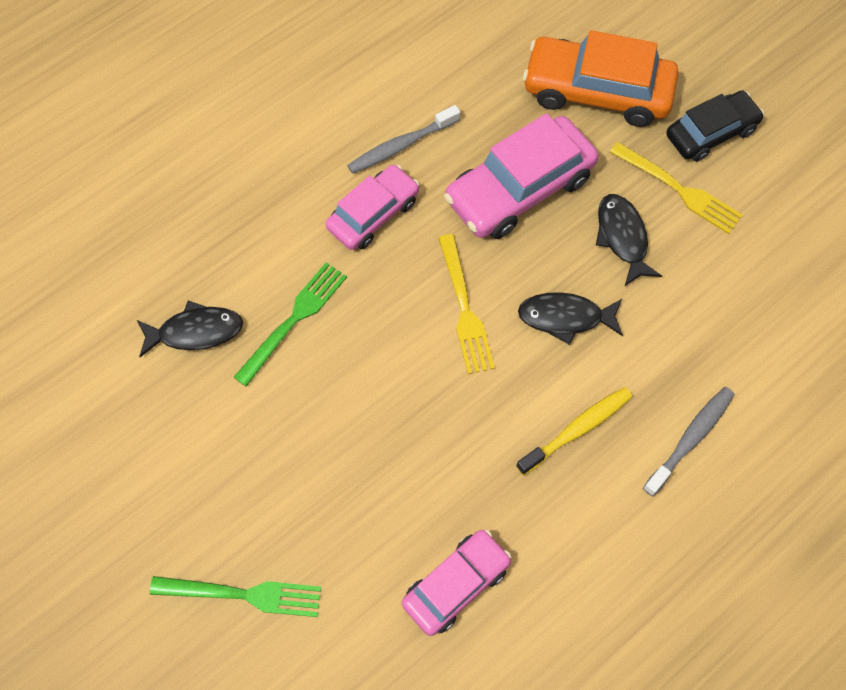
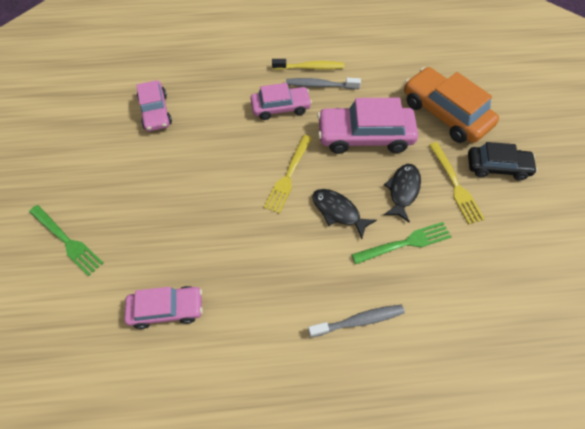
camera: 35 degrees right, 5 degrees down
(195, 331) = (155, 111): black fish -> pink car
(293, 320) = (202, 132): green fork -> green fork (405, 243)
(577, 429) = (298, 272): yellow toothbrush -> yellow toothbrush (310, 67)

